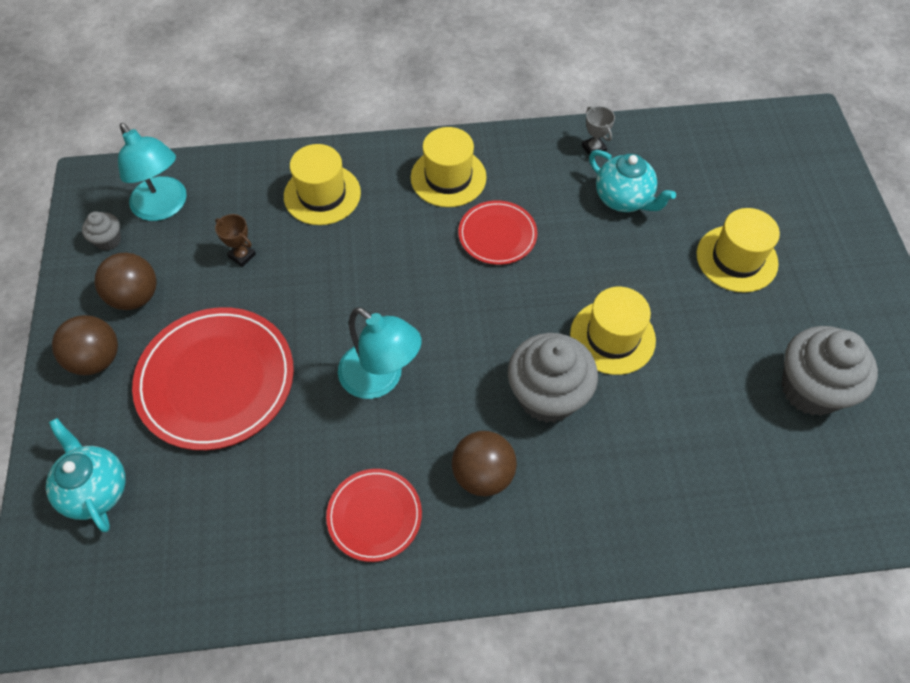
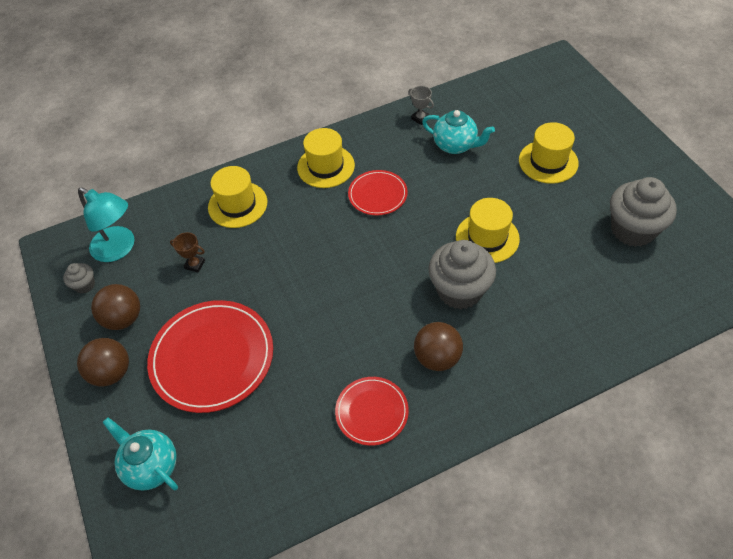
camera: 15 degrees left, 5 degrees down
(380, 379) = (336, 317): turquoise lamp -> none

